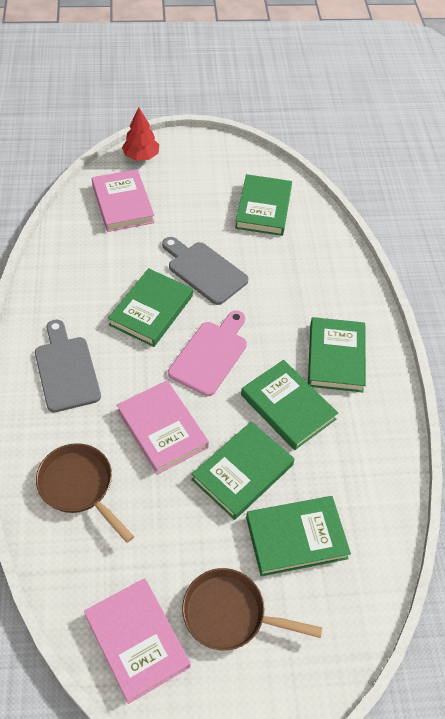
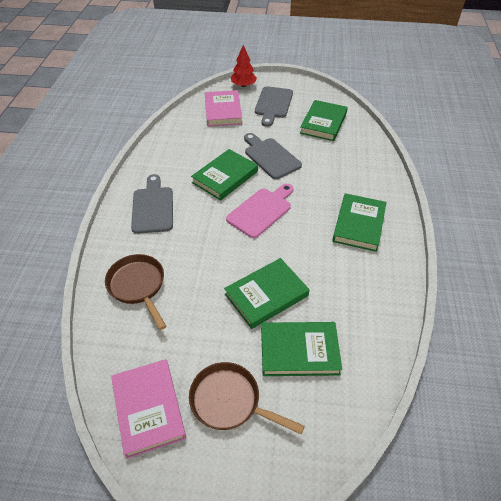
camera: 15 degrees right, 5 degrees down
(162, 429) = (212, 256): pink book -> none
(189, 184) = (273, 104): none -> grey cutting board
(288, 407) = (313, 254): green book -> none

